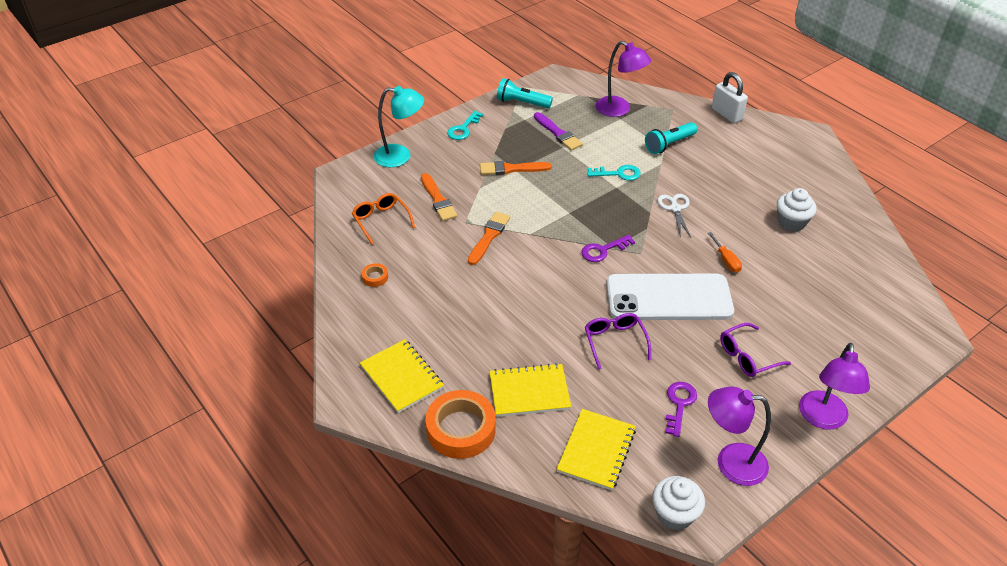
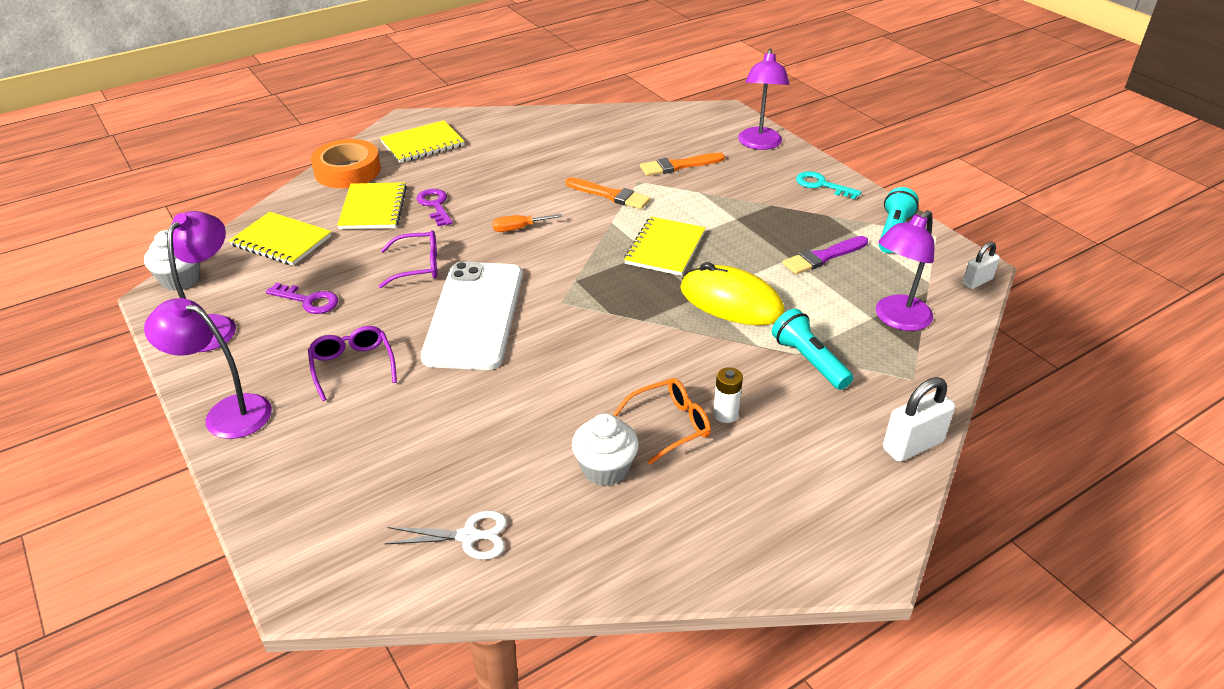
camera: 95 degrees right, 5 degrees down
(375, 277) = (558, 131): orange tape -> none
(381, 221) = (645, 134): orange glasses -> orange glasses (669, 425)
(400, 156) = (759, 144): turquoise lamp -> purple lamp
(511, 169) = (738, 216): orange brush -> none
(561, 204) = (665, 248): none -> yellow notebook
(572, 78) = (977, 281): none -> white padlock
(603, 250) = (572, 273): purple key -> purple key (435, 205)
(618, 174) = (731, 301): turquoise key -> yellow mouse
(675, 208) = (649, 345): white scissors -> white scissors (468, 536)
(726, 260) = (531, 378): orange screwdriver -> orange screwdriver (518, 228)
(728, 177) = (725, 414): none -> white battery

